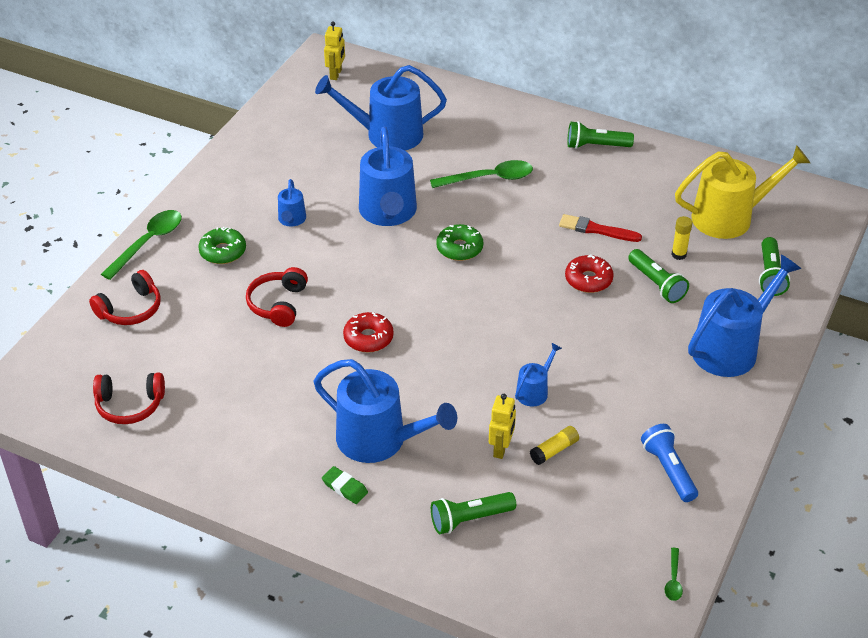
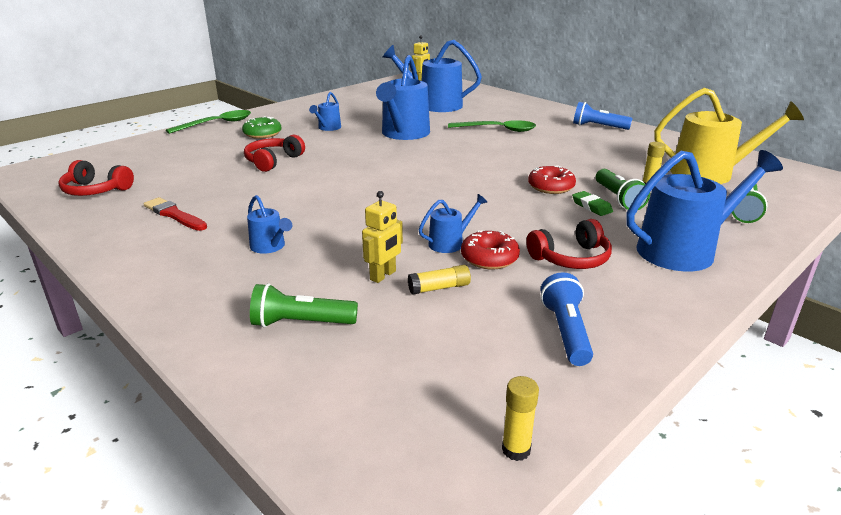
camera: 20 degrees right, 15 degrees down
(130, 309) = (164, 148): red headphones -> red headphones (571, 258)
(345, 487) = (202, 271): green eraser -> green eraser (591, 206)
(368, 338) = (325, 188): red donut -> red donut (489, 258)
(379, 440) = (270, 247): blue watering can -> blue watering can, size x0.48
(459, 248) = (446, 156): green donut -> none
(596, 146) = (598, 127): green flashlight -> blue flashlight
(596, 230) = (575, 163): red brush -> red brush (174, 215)
(673, 580) = (516, 449): green spoon -> yellow glue stick

